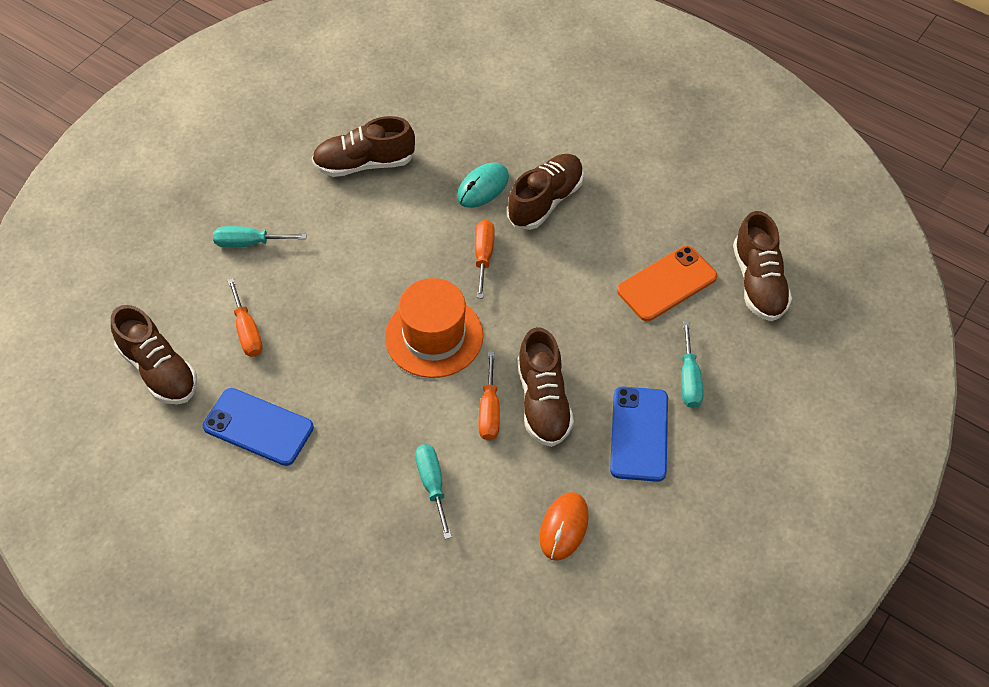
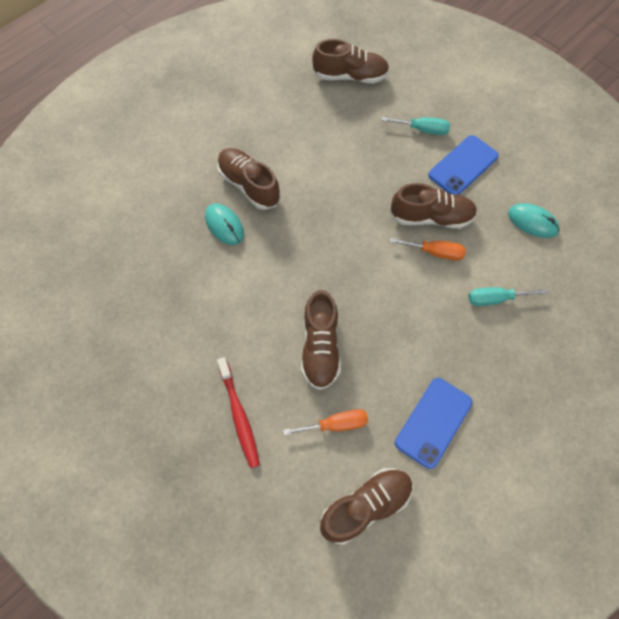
camera: 80 degrees left, 10 degrees up
(249, 243) = (239, 416): turquoise screwdriver -> red toothbrush
(364, 163) = (174, 310): brown shoe -> brown shoe (320, 347)
(434, 336) = (363, 280): orange hat -> none
(483, 256) = (293, 235): orange screwdriver -> none
(564, 527) = (532, 222): orange mouse -> turquoise mouse
(639, 434) = (463, 166): blue phone -> blue phone turned 60 degrees counterclockwise
(667, 284) = (342, 126): orange phone -> none

